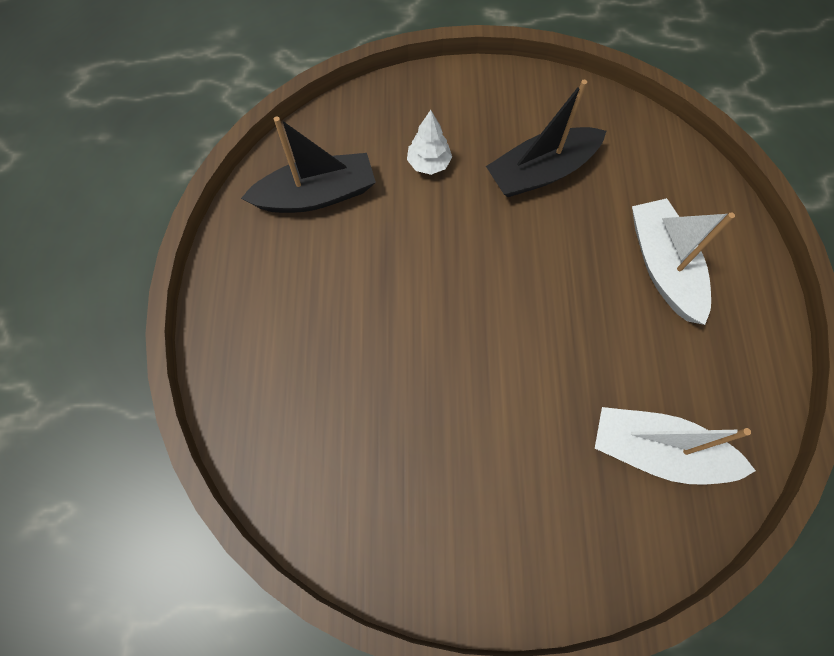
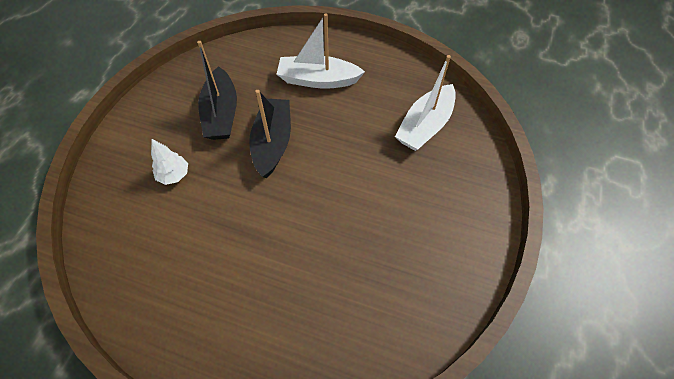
camera: 70 degrees left, 10 degrees down
(316, 195) = (152, 260): black boat -> black boat (272, 143)

